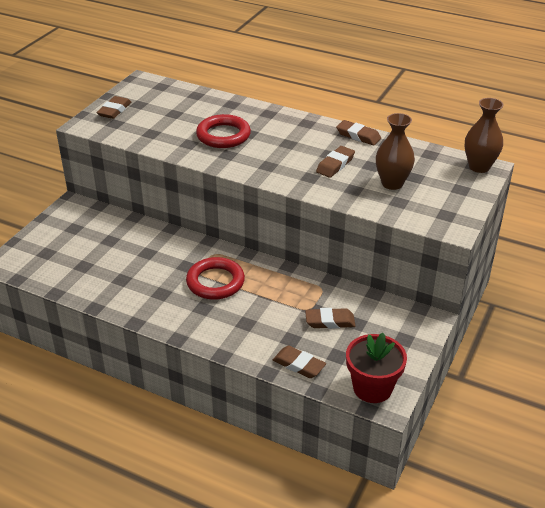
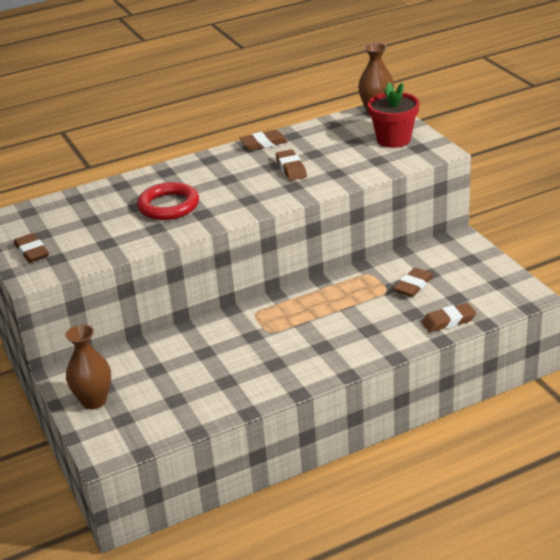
camera: 50 degrees left, 5 degrees down
(215, 282) = (295, 326): red ring -> none
(372, 388) = (509, 295): red flower pot -> red flower pot (393, 139)
(392, 183) = (350, 154): brown vase -> brown vase (94, 401)

